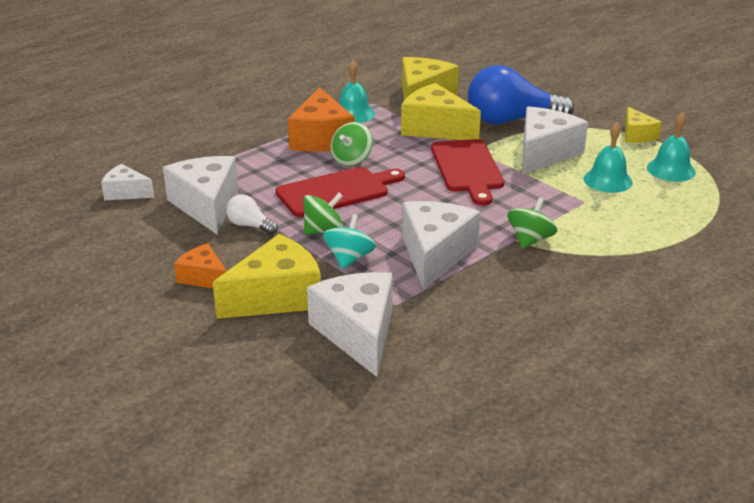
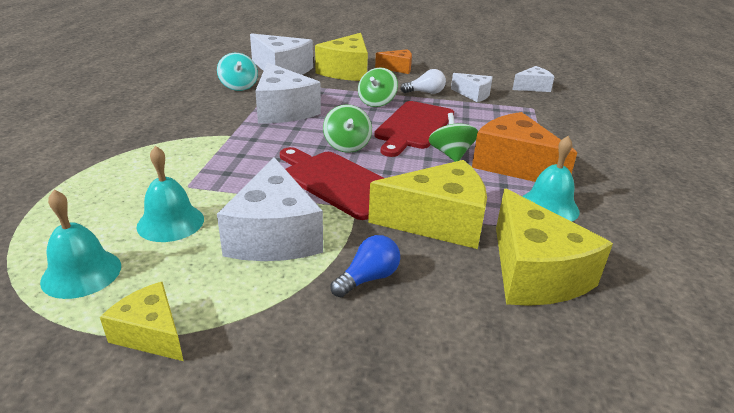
camera: 140 degrees right, 0 degrees up
(207, 205) = (473, 94): white cheese -> white cheese, size x0.56
(349, 259) = (335, 94): turquoise spinning top -> turquoise spinning top (239, 86)
(511, 120) = (368, 278): blue light bulb -> blue light bulb, size x0.45
(530, 240) = (219, 138): green spinning top -> green spinning top (347, 145)

